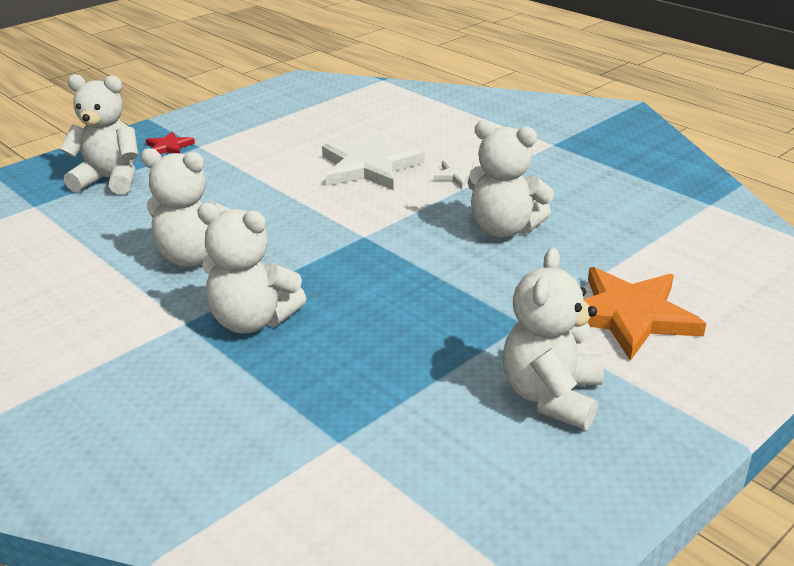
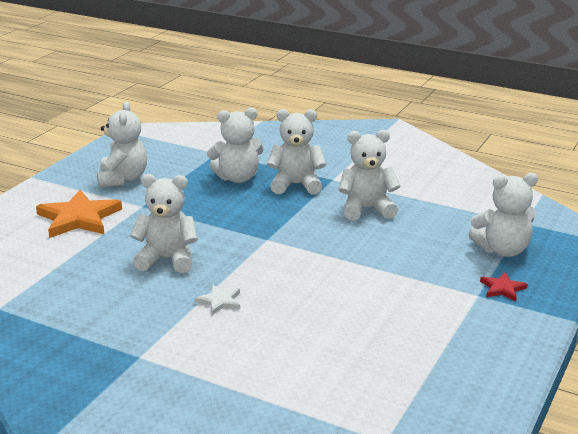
camera: 160 degrees right, 5 degrees down
(338, 356) = (237, 178): none -> white teddy bear
(369, 167) = (304, 297): white star -> none

